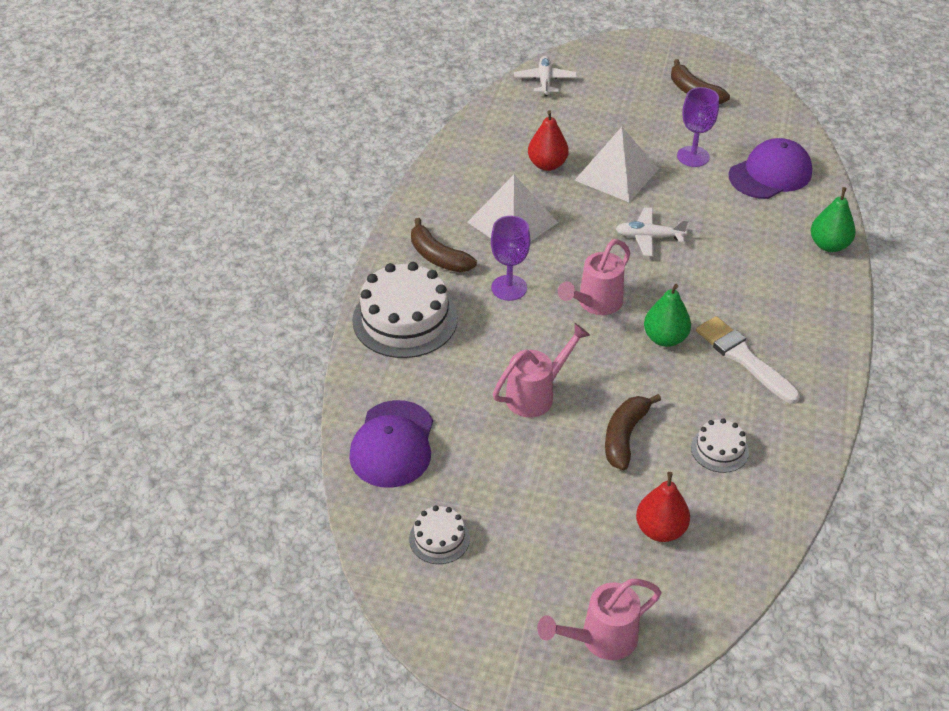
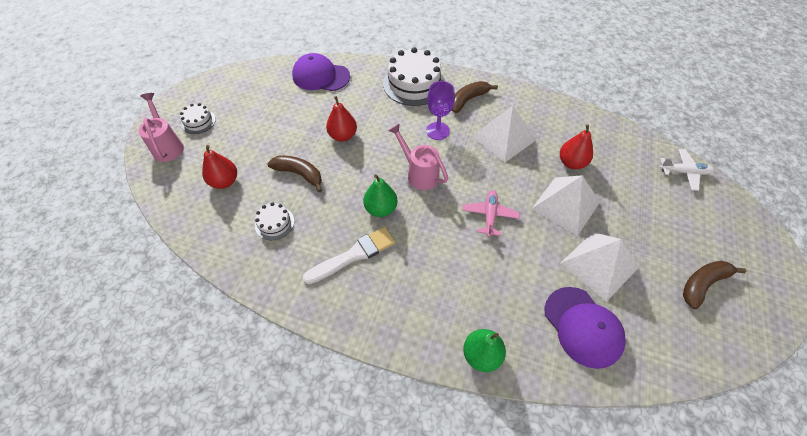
camera: 95 degrees right, 10 degrees up
(439, 538) = (254, 90): white cake -> white cake (198, 121)
(536, 395) = (343, 136): pink watering can -> red pear
(649, 237) = (489, 215): white plane -> pink plane
(693, 156) = (599, 265): purple goblet -> white pyramid

